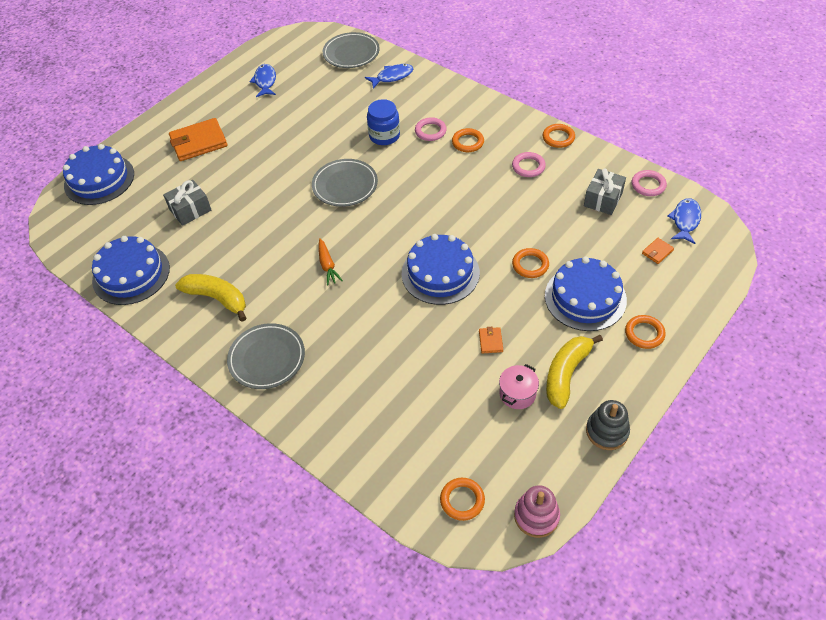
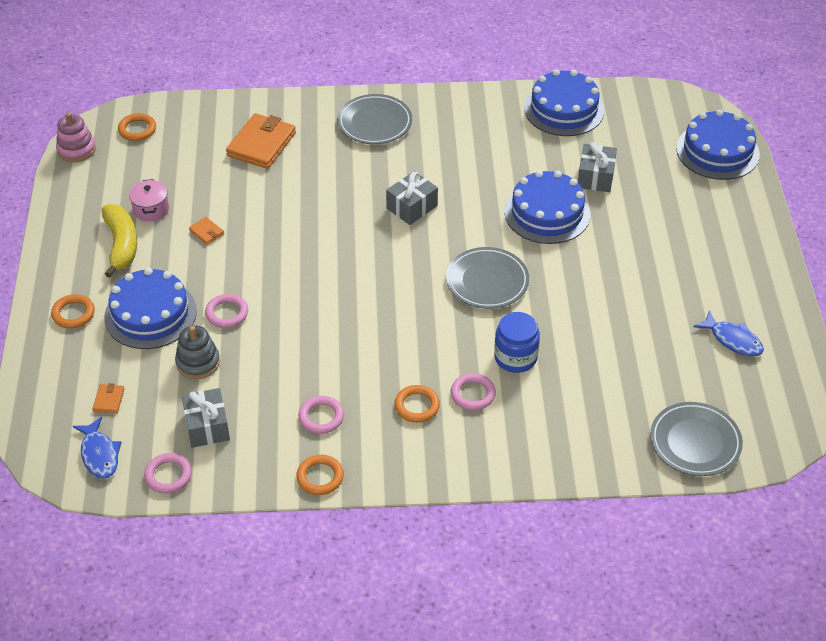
camera: 135 degrees right, 5 degrees down
(199, 142) = (688, 235): orange wallet -> orange wallet (261, 144)
(217, 298) = (469, 134): yellow banana -> none
(327, 265) = (412, 207): orange carrot -> grey gift
(392, 77) = (602, 440): blue fish -> none
(440, 273) = (304, 258): blue cake -> blue cake (547, 213)
(530, 265) = (227, 313): orange ring -> pink ring
(607, 431) = (58, 224): grey stacking toy -> grey stacking toy (198, 362)

